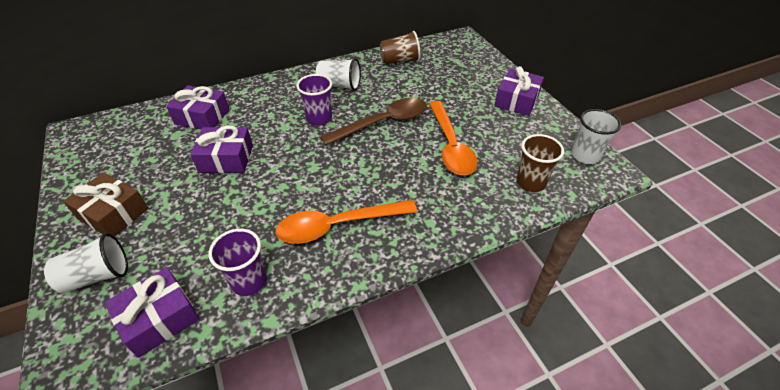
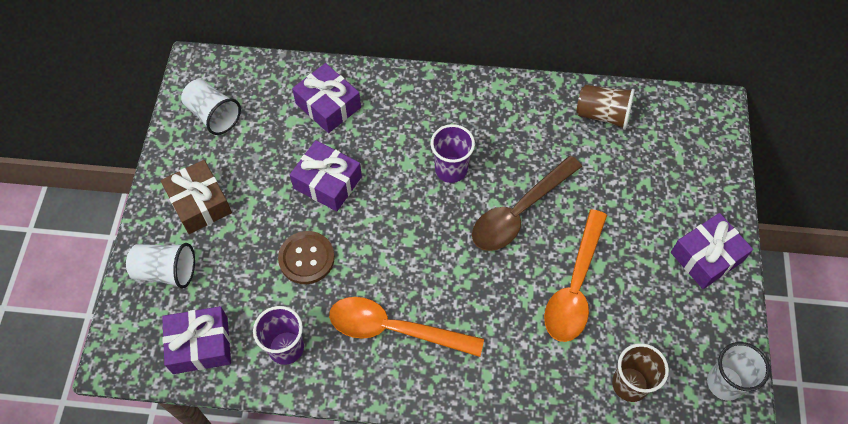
camera: 30 degrees right, 15 degrees up
(234, 211) = (306, 258): none -> brown button
(339, 85) = (502, 125): white cup -> white cup (213, 115)
(383, 123) = (519, 212): brown spoon -> brown spoon turned 135 degrees clockwise

